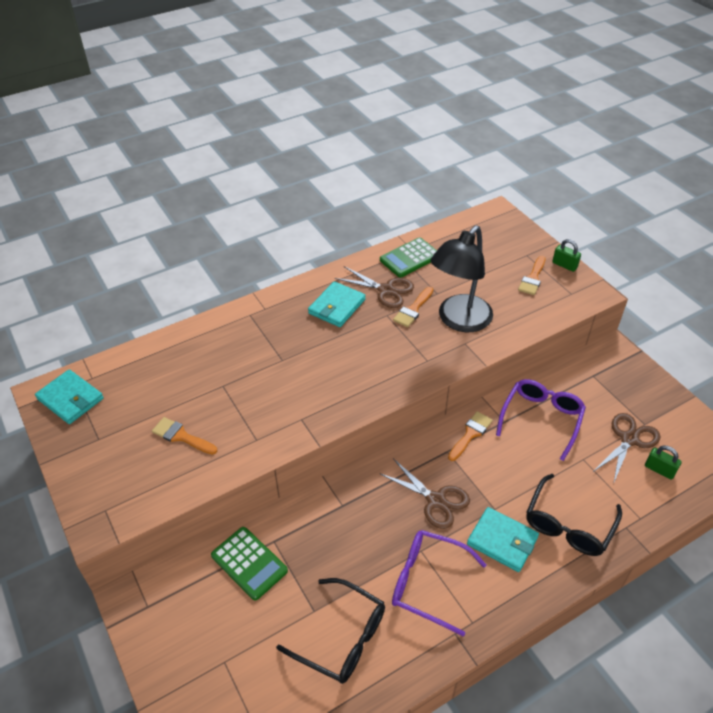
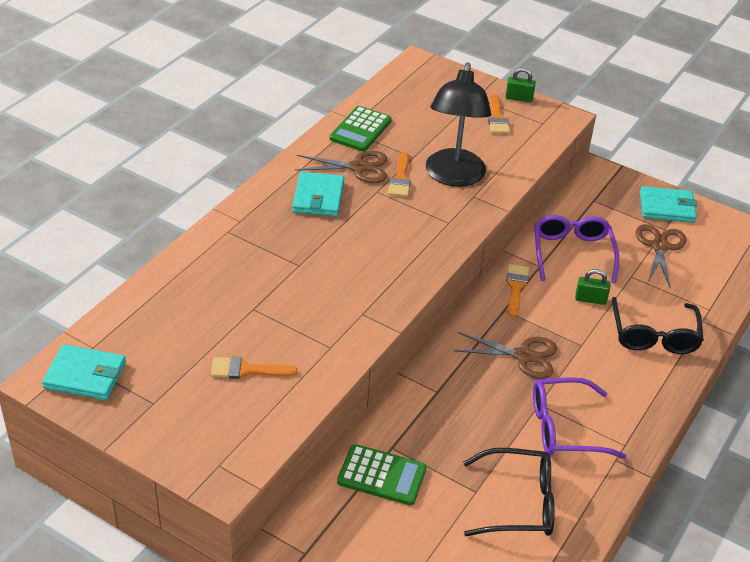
camera: 30 degrees left, 5 degrees down
(502, 541) = (606, 369): turquoise wallet -> turquoise wallet (666, 207)
(659, 470) = (700, 264): green padlock -> green padlock (590, 299)

